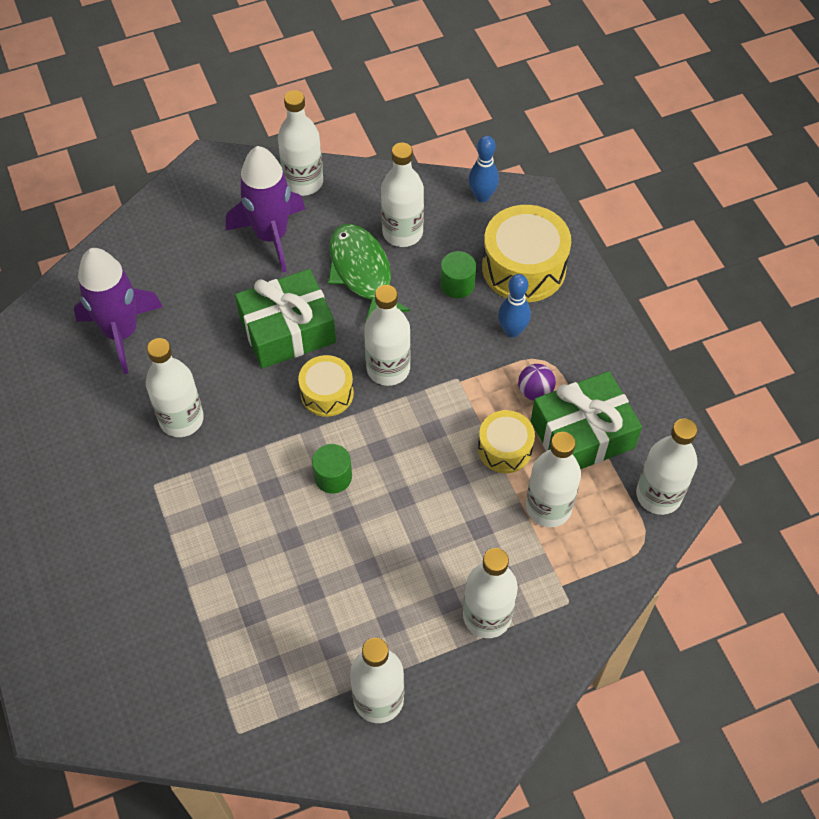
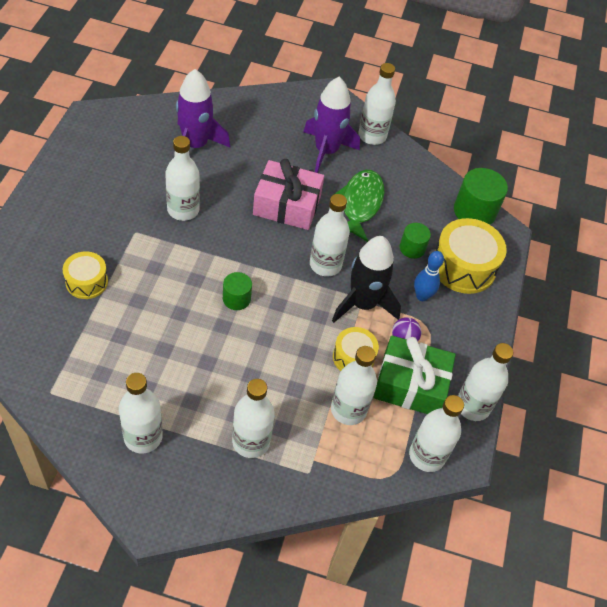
camera: 30 degrees right, 5 degrees down
(287, 330) = (287, 205): green gift -> pink gift
(327, 393) = (277, 253): yellow drum -> yellow drum (86, 282)
(402, 233) = (405, 199): white bottle -> white bottle (472, 406)
(463, 384) = (363, 304): none -> black rocket
(482, 196) = (474, 211): blue bowling pin -> green cylinder

